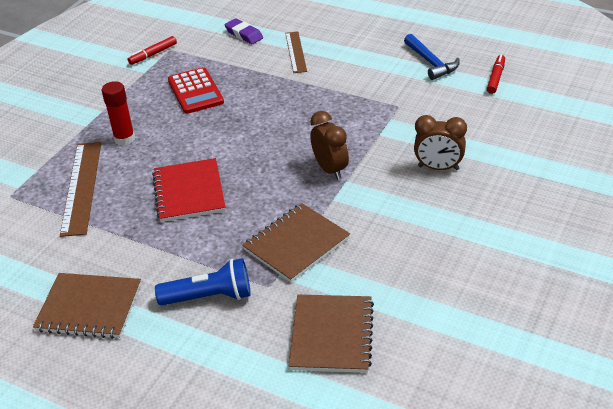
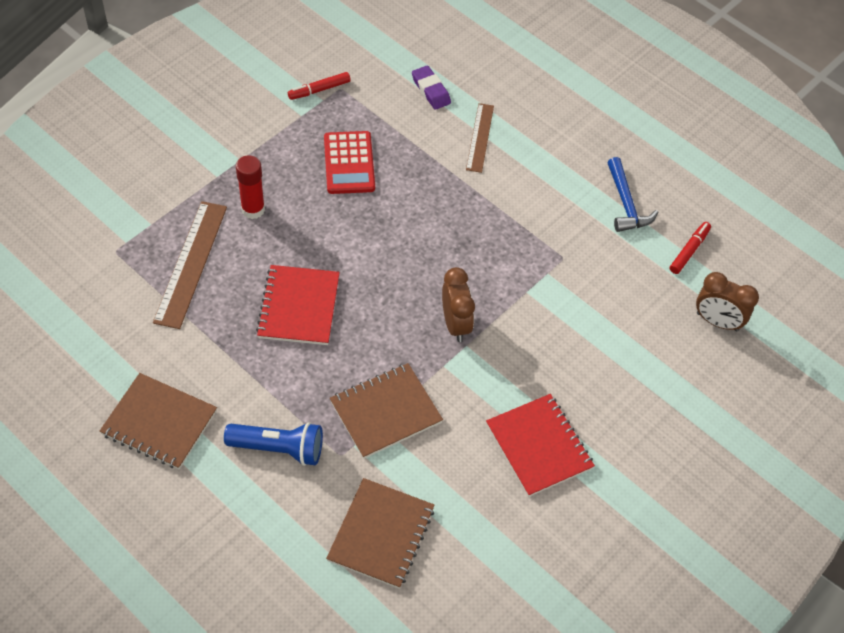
camera: 10 degrees right, 15 degrees up
(438, 168) = (570, 359): brown clock -> brown clock (717, 322)
(442, 232) = (539, 446): none -> red notebook

